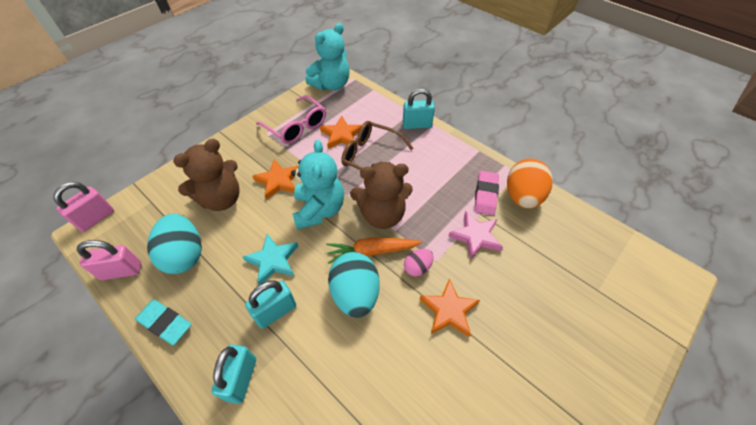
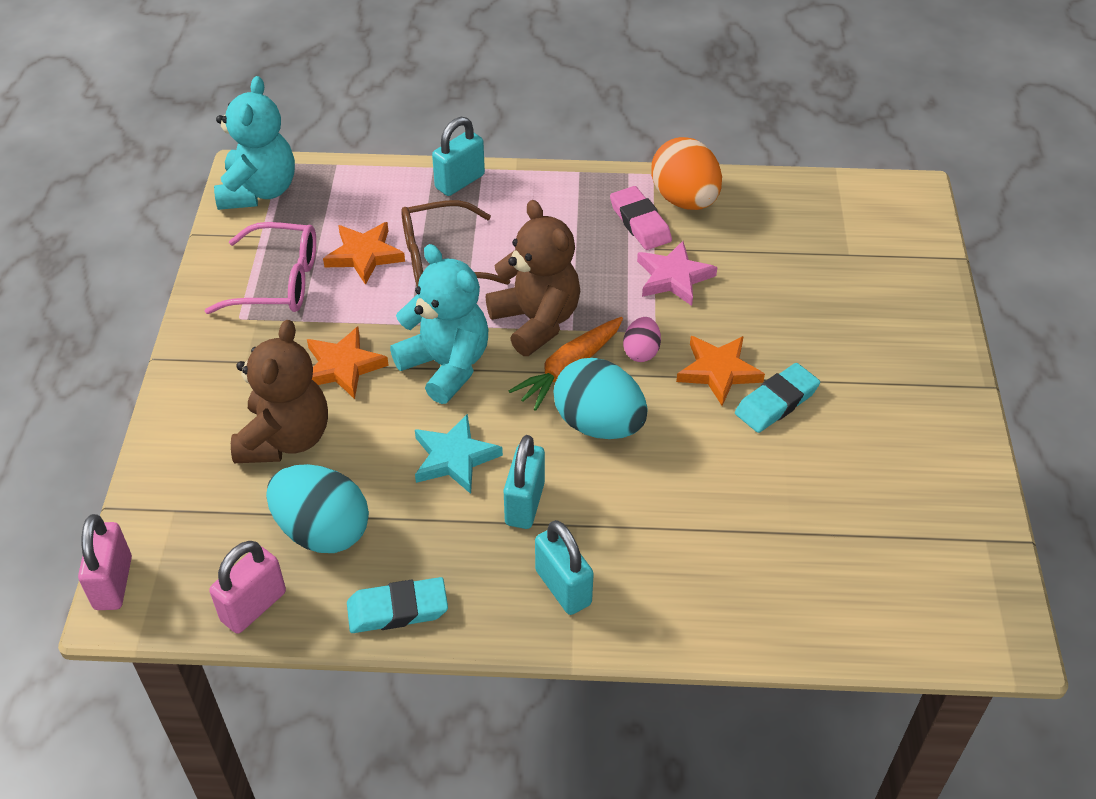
camera: 40 degrees left, 5 degrees down
(382, 215) = (536, 321): brown teddy bear -> brown teddy bear turned 75 degrees counterclockwise
(465, 356) = (776, 402): none -> turquoise eraser

